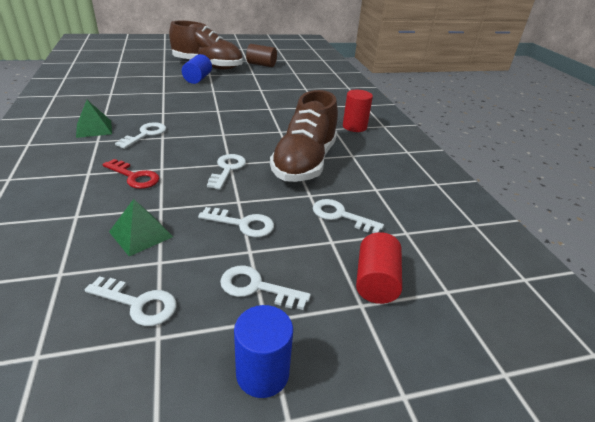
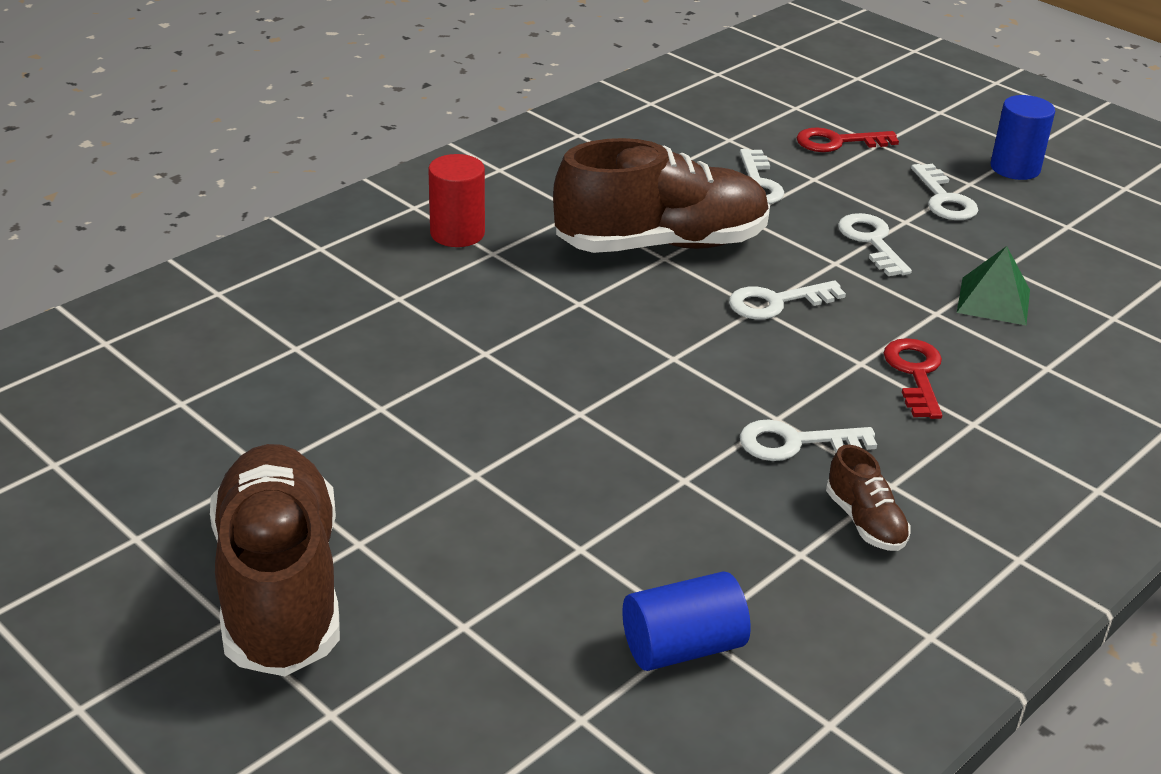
camera: 120 degrees left, 0 degrees up
(94, 128) = (865, 522): green pyramid -> brown shoe
(138, 303) = (1061, 252): white key -> none
(198, 79) = (419, 544): blue cylinder -> blue cylinder (682, 647)
(261, 64) = (157, 489): brown cylinder -> none
(375, 281) = (838, 142): red cylinder -> red key

